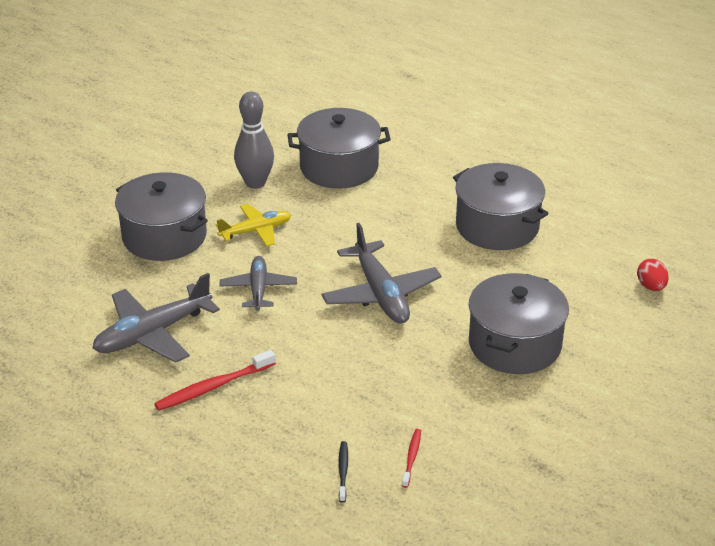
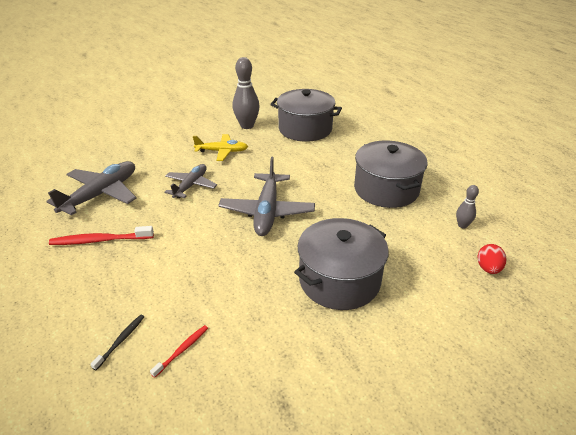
camera: 25 degrees right, 0 degrees up
(152, 334) = (101, 194): grey plane -> grey plane turned 135 degrees clockwise
(164, 236) = (167, 141): grey pot -> none
(603, 246) = (462, 225): none -> grey bowling pin

